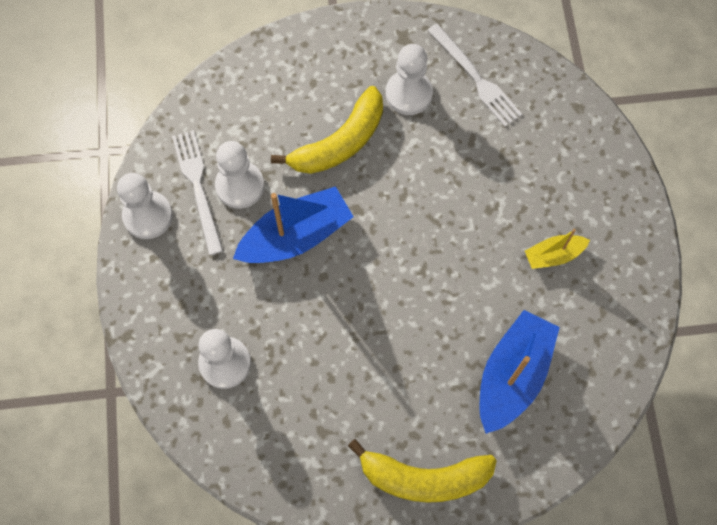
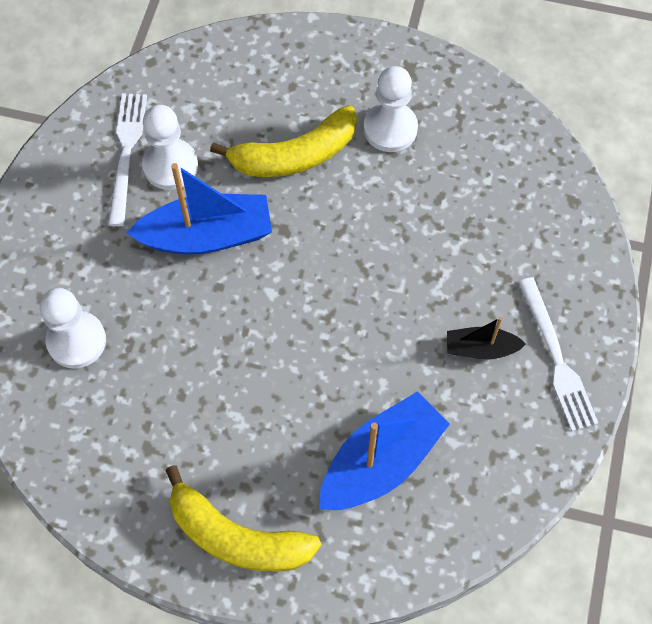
camera: 20 degrees right, 5 degrees down
(148, 216) = (63, 165): white pawn -> none
(475, 78) = (470, 135): white fork -> white fork (556, 358)
(553, 255) = (480, 348): yellow boat -> black boat

